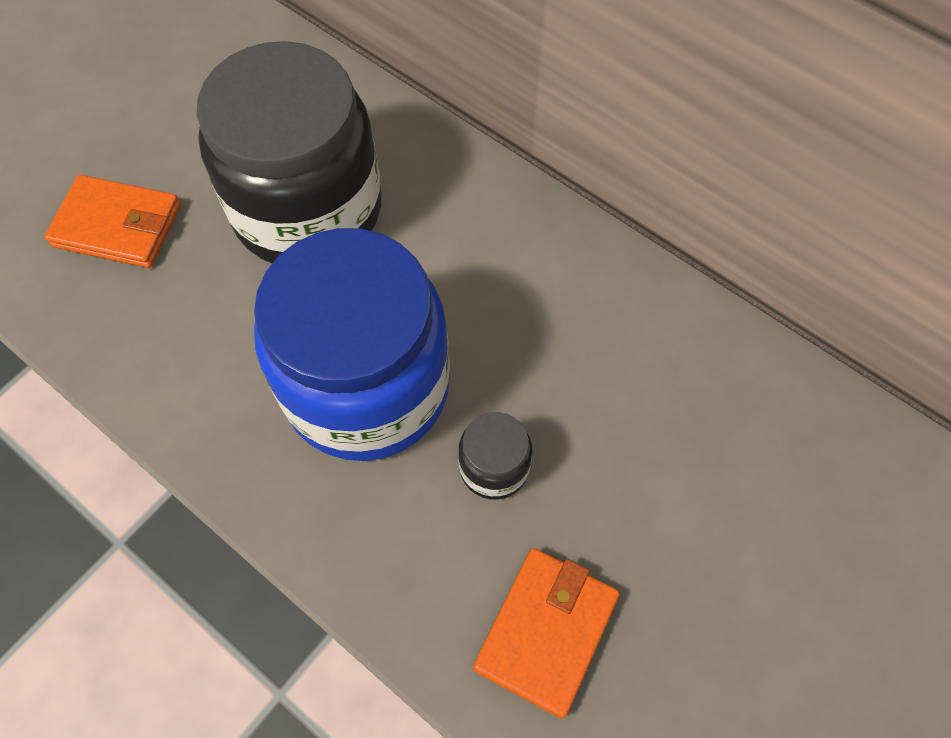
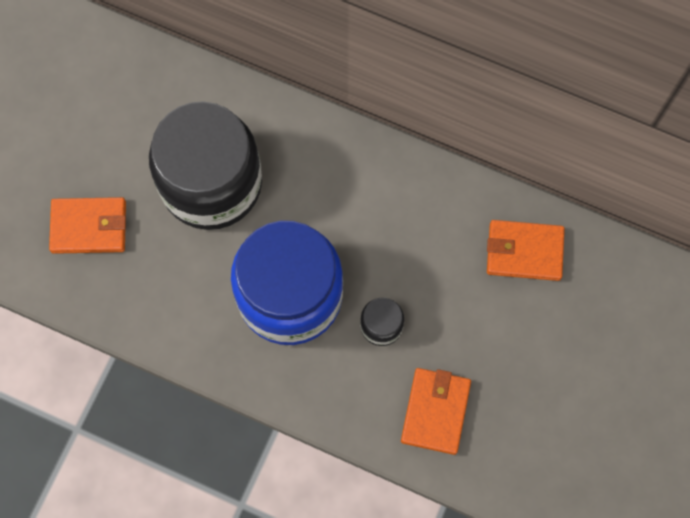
camera: 15 degrees left, 10 degrees up
(749, 412) = (524, 252): none -> orange wallet

